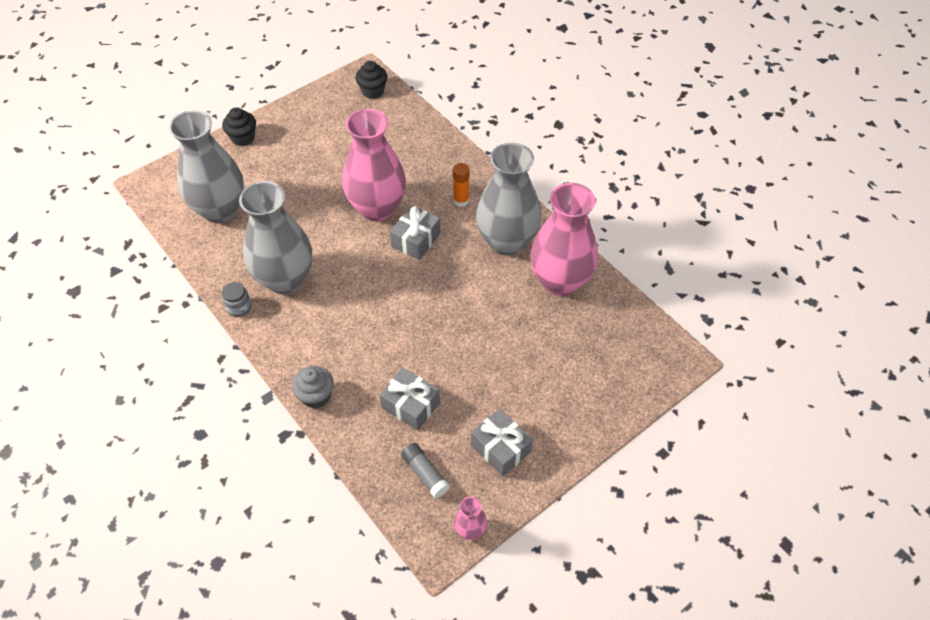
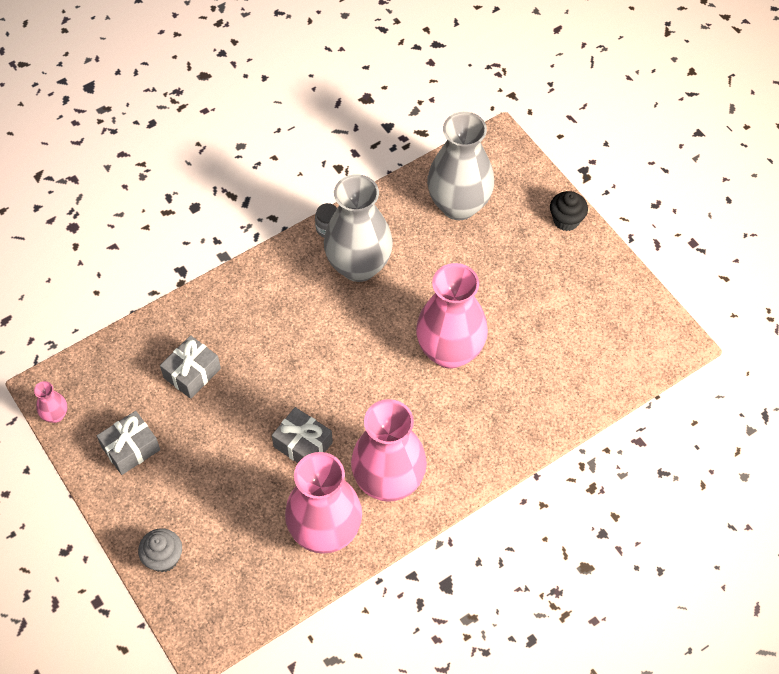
camera: 95 degrees right, 5 degrees up
(316, 396) = (216, 294): grey cupcake -> grey cupcake (163, 558)
(373, 91) = (646, 351): black cupcake -> none
(416, 240) = (399, 388): grey gift -> grey gift (303, 445)
(425, 473) = (118, 382): grey glue stick -> none
(461, 200) = (455, 438): orange glue stick -> none
(506, 241) = (388, 481): grey vase -> pink vase

